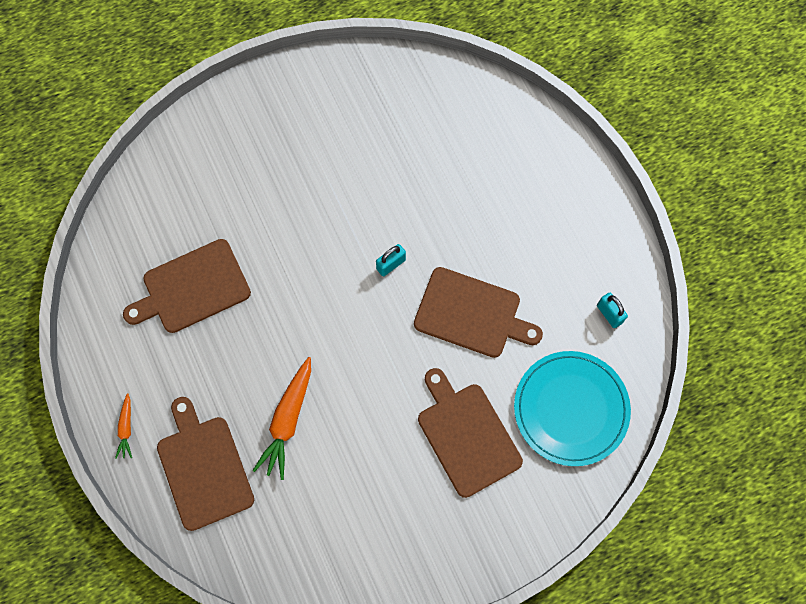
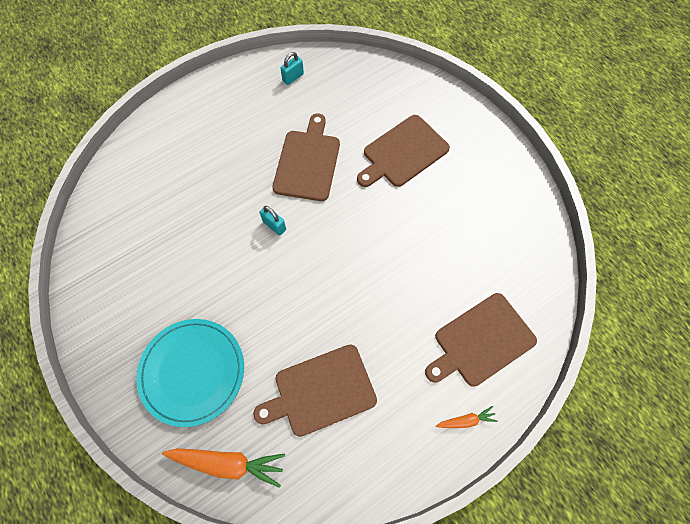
camera: 100 degrees left, 5 degrees down
(192, 288) = (321, 391): brown cutting board -> brown cutting board turned 105 degrees clockwise
(288, 420) = (423, 281): orange carrot -> orange carrot (228, 463)
(571, 409) = (368, 92): turquoise plate -> turquoise plate (192, 372)

